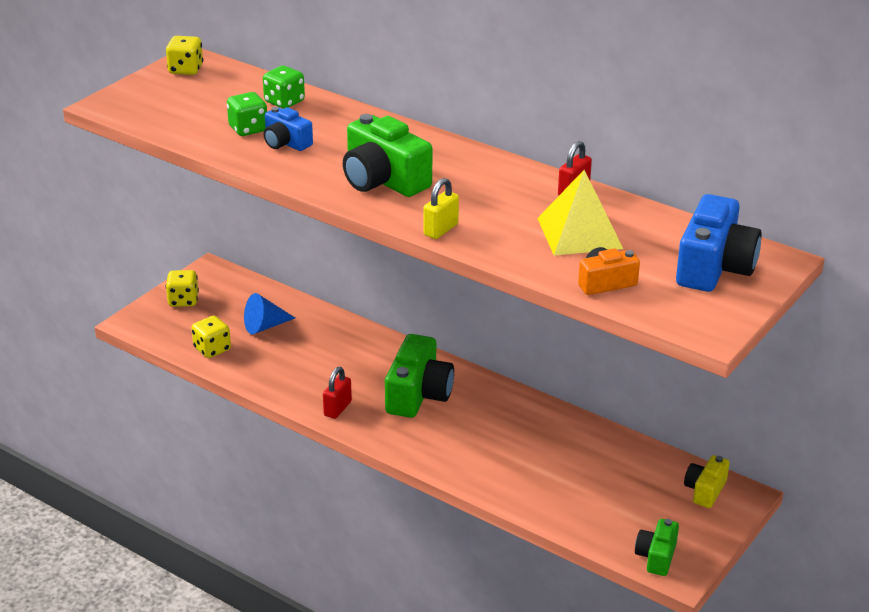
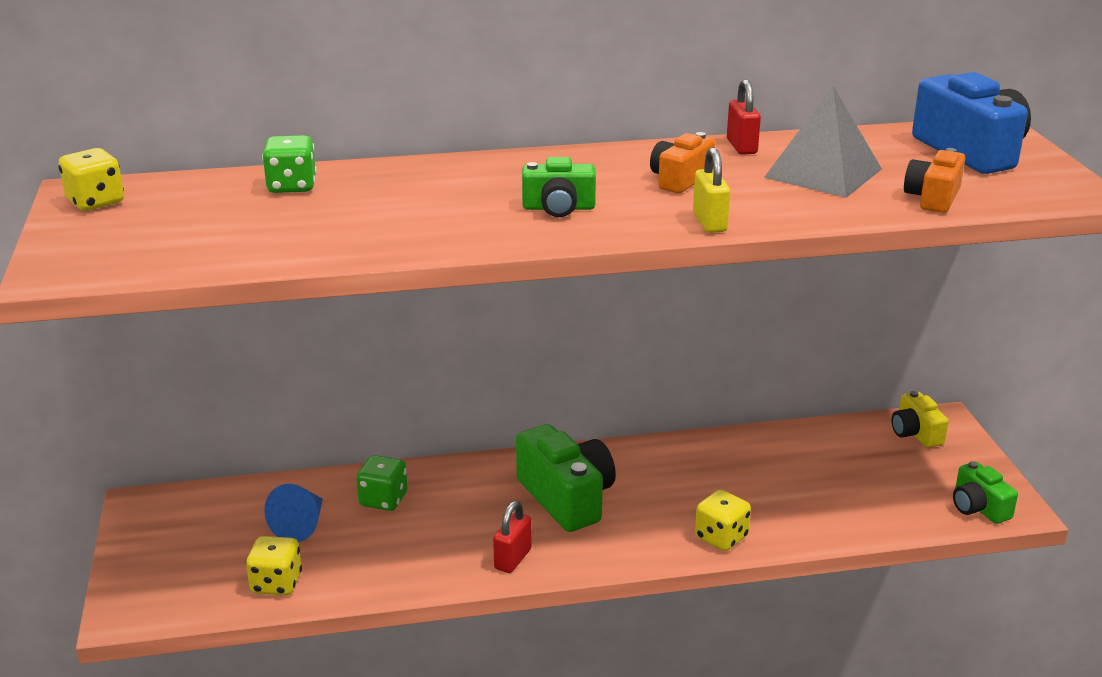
camera: 45 degrees left, 5 degrees down
(183, 300) = (156, 553): yellow dice -> yellow dice (721, 537)
(248, 129) = (305, 224): green dice -> green dice (383, 500)
(286, 143) = (379, 219): blue camera -> none
(337, 409) = (513, 559): red padlock -> red padlock turned 45 degrees clockwise
(383, 180) = (558, 208): green camera -> green camera, size x0.57
(486, 195) = (680, 179): none -> orange camera
(579, 233) = (823, 173): yellow pyramid -> grey pyramid

